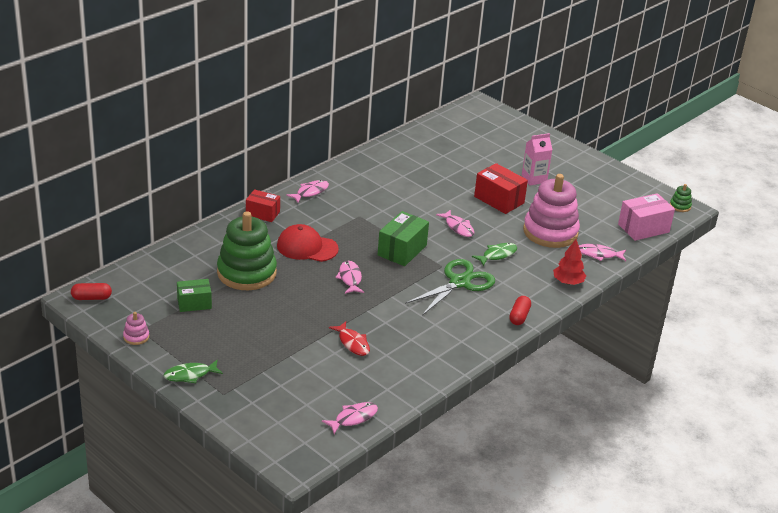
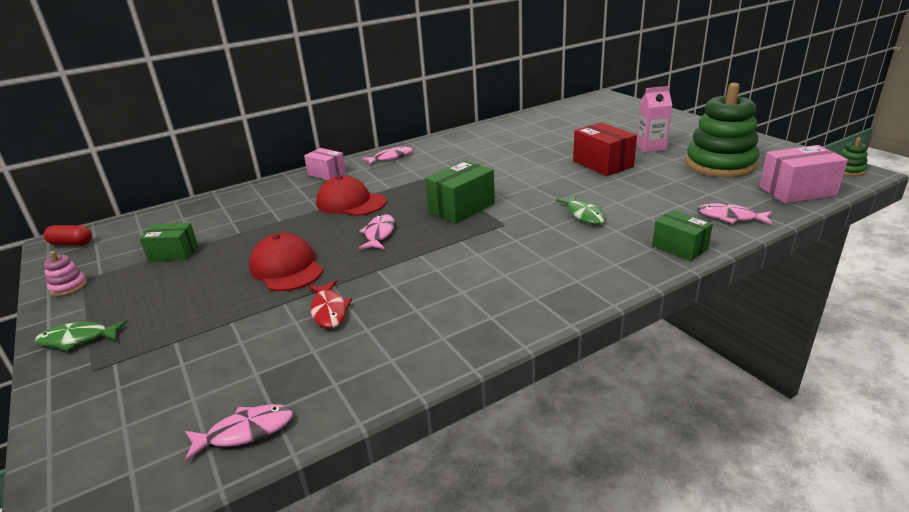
camera: 20 degrees right, 5 degrees down
(246, 273) = (262, 225): green stacking toy -> green stacking toy (720, 164)
(262, 213) = (327, 174): red box -> pink box
(298, 312) = (286, 268): none -> red cap
(458, 227) = (542, 187): pink fish -> none
(459, 282) = (520, 243): green scissors -> none
(497, 255) = (584, 215): green fish -> green fish turned 90 degrees clockwise
(519, 316) = (594, 288): red capsule -> none
(550, 232) = (662, 193): pink stacking toy -> none
(568, 282) = (679, 247): red tree -> green box

